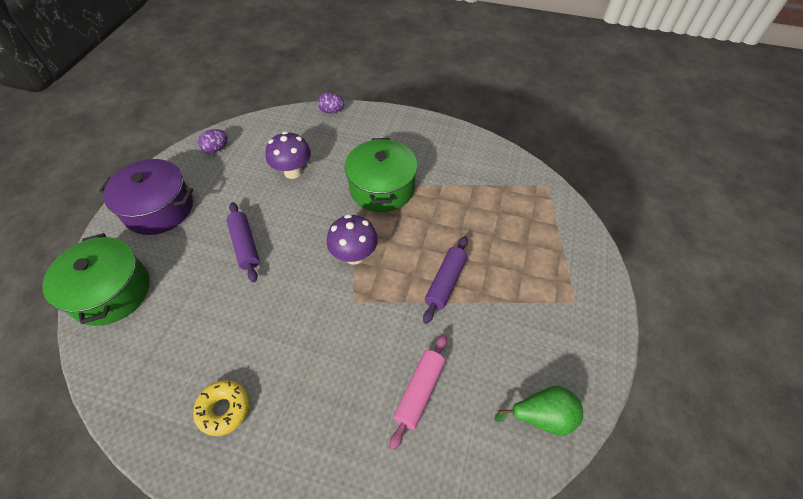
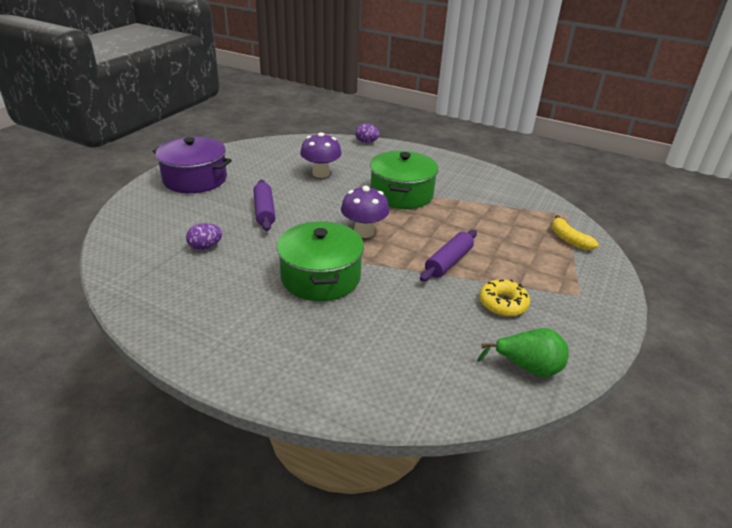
camera: 10 degrees right, 20 degrees down
(111, 291) = (138, 222): green pot -> green pot (320, 277)
(216, 149) = (256, 151): purple egg -> purple egg (205, 247)
(224, 409) = (214, 309): yellow donut -> yellow donut (503, 304)
(419, 391) = (404, 329): pink rolling pin -> none
(554, 223) = (569, 239): none -> yellow banana

